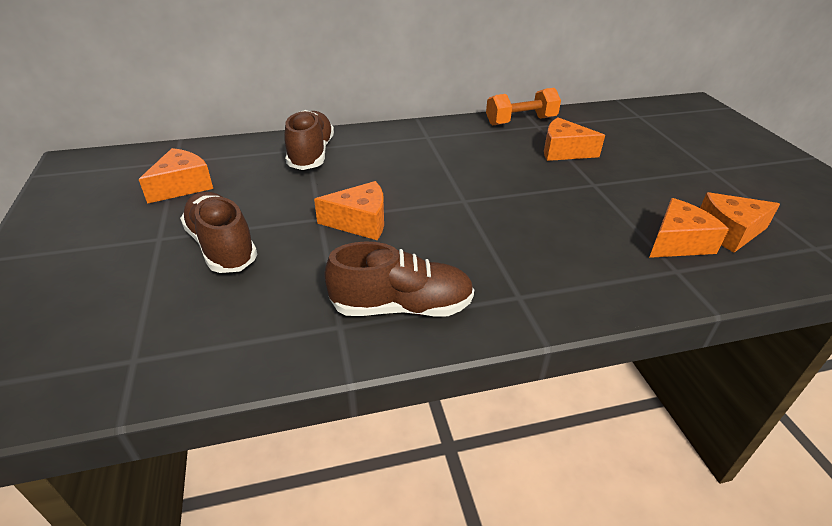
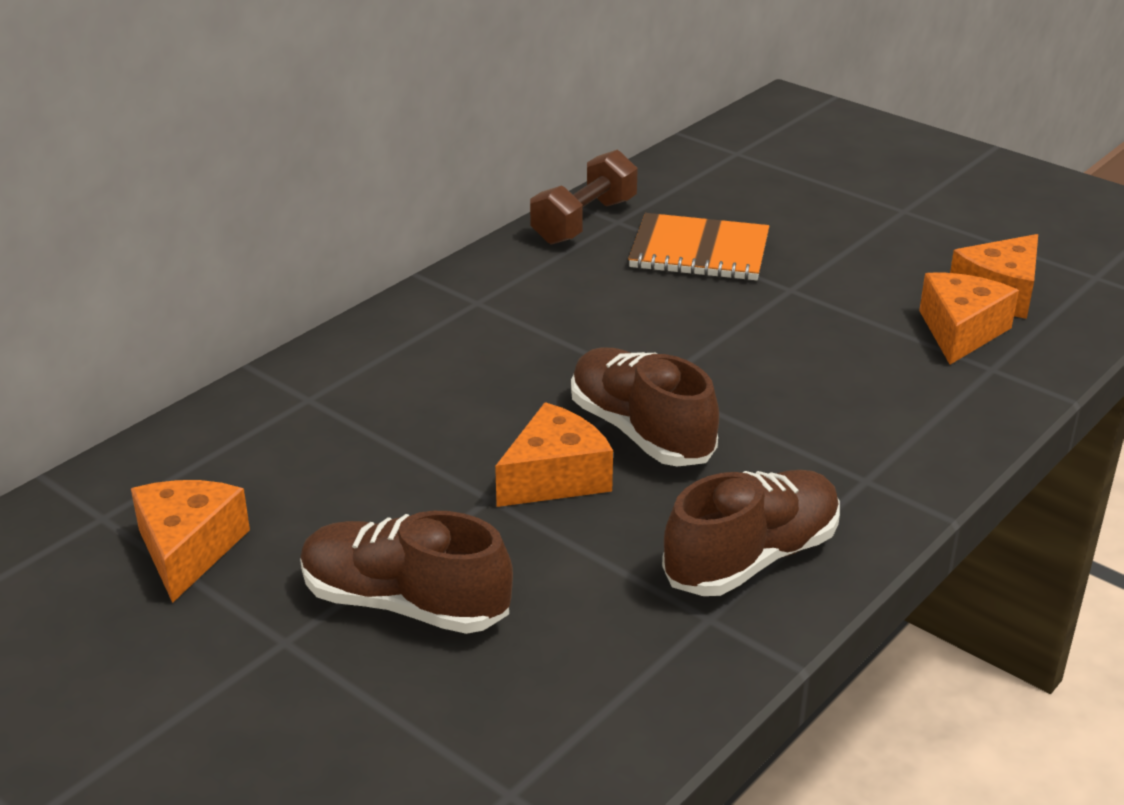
camera: 35 degrees left, 5 degrees down
(311, 154) = (330, 405): brown shoe -> brown shoe (641, 432)
(521, 121) = (584, 221): orange dumbbell -> brown dumbbell
(563, 151) = (699, 252): orange cheese -> orange notebook

